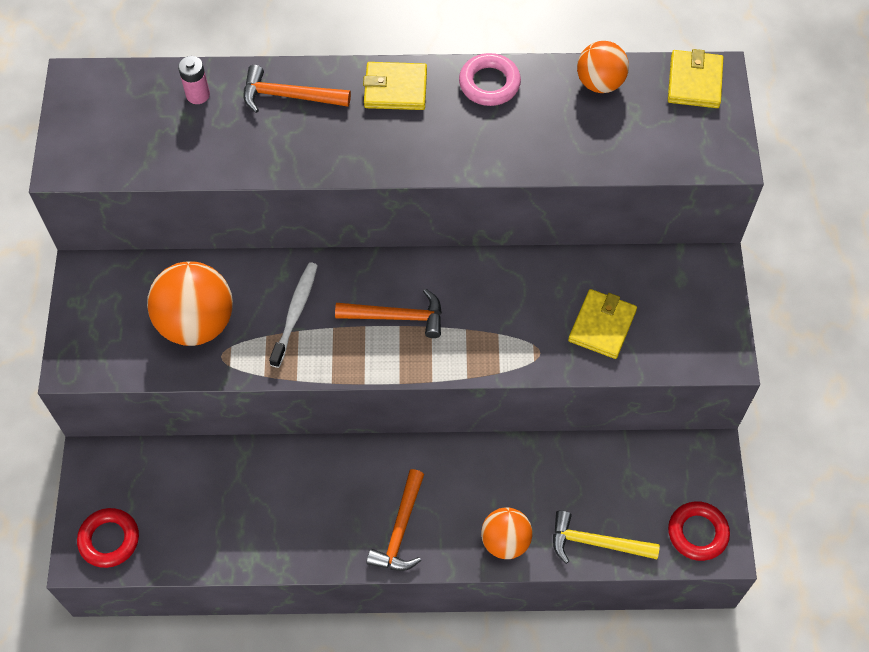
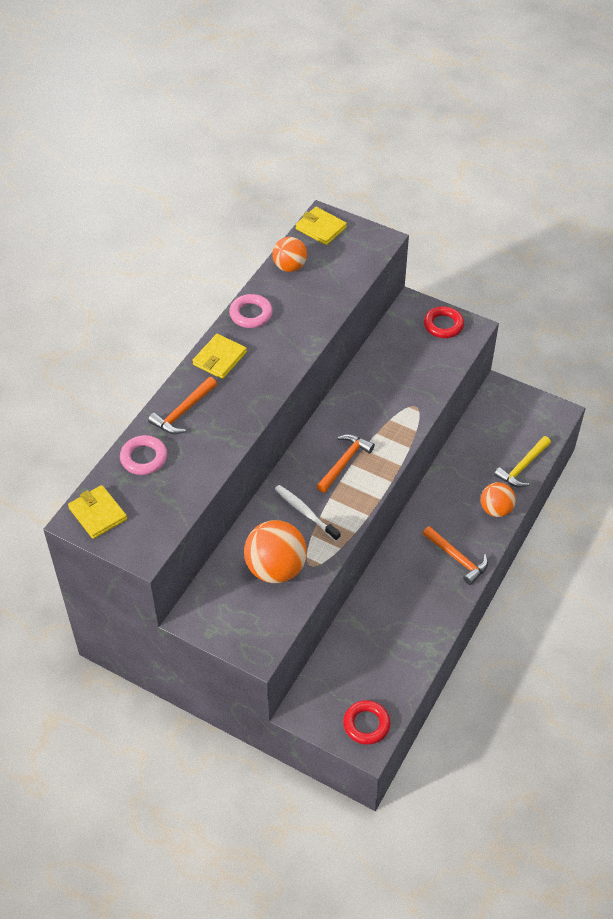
camera: 60 degrees left, 10 degrees down
(198, 95) = (144, 458): pink battery -> pink ring
(602, 326) = (417, 370): yellow wallet -> yellow wallet (97, 514)
(697, 533) = (543, 418): red ring -> red ring (443, 325)

